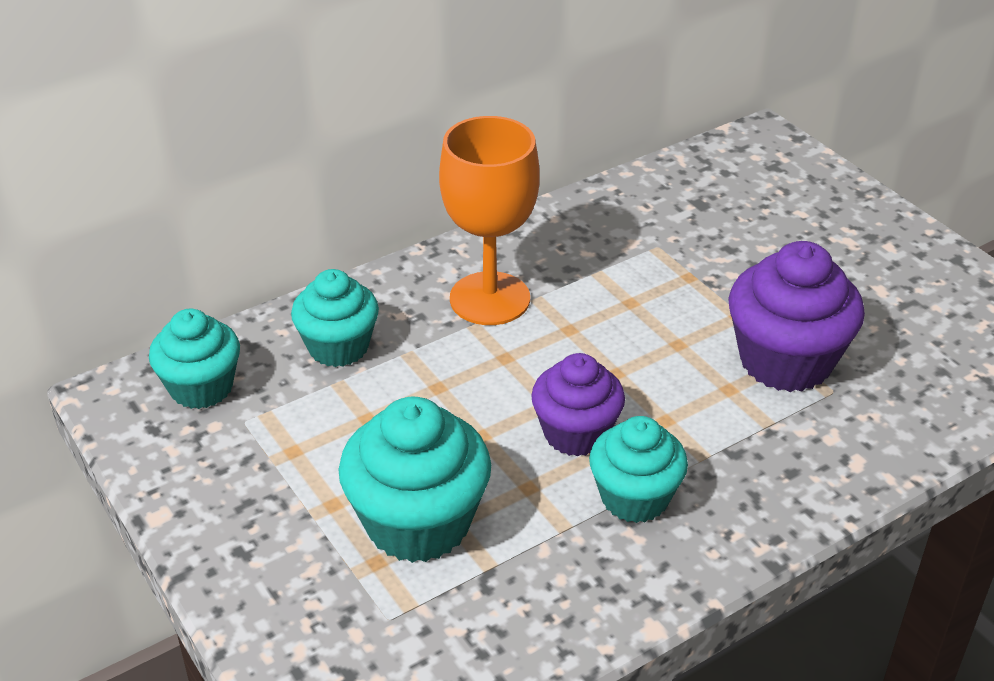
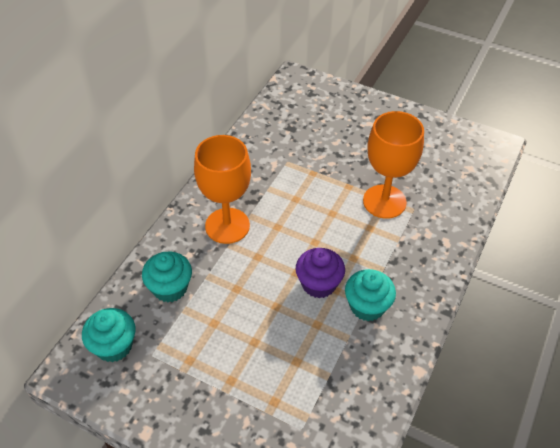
camera: 30 degrees left, 10 degrees up
(418, 523) = (279, 369): turquoise cupcake -> none
(785, 361) = (384, 201): purple cupcake -> orange goblet

